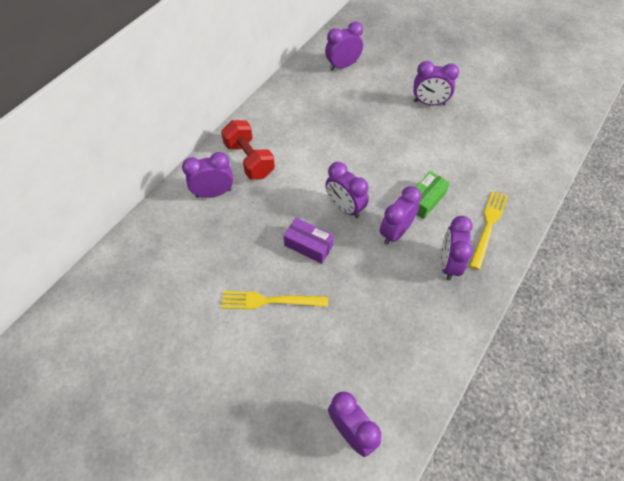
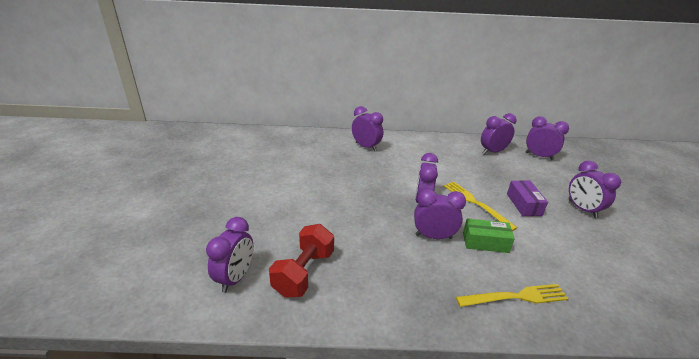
camera: 55 degrees right, 25 degrees down
(249, 160) = (406, 149): red dumbbell -> red dumbbell (304, 273)
(270, 301) = (311, 197): yellow fork -> yellow fork (476, 203)
(308, 245) = (371, 197): purple box -> purple box (524, 204)
(448, 264) = (442, 282): purple clock -> purple clock (492, 152)

